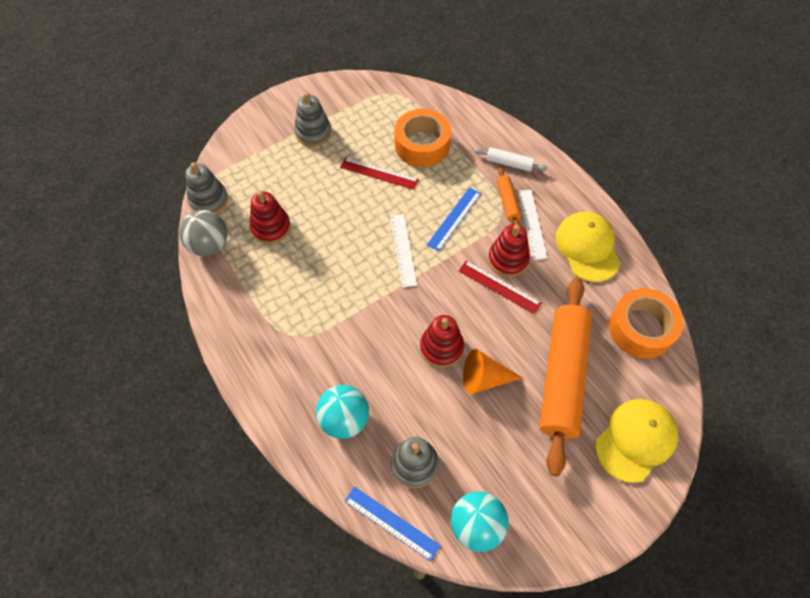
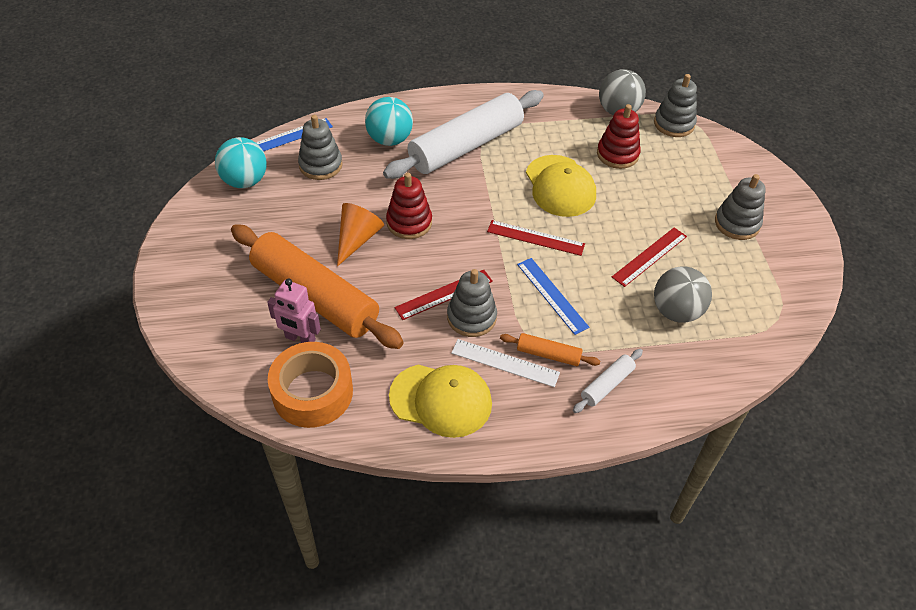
camera: 115 degrees right, 10 degrees down
(319, 347) = (466, 146): none -> white rolling pin
(403, 250) = (535, 238): white ruler -> red ruler
(422, 145) = (676, 311): orange tape -> grey ball
(508, 259) = (471, 317): red stacking toy -> grey stacking toy
(606, 364) = (300, 339): none -> pink robot
(635, 440) = (215, 319): yellow cap -> yellow cap (560, 186)

